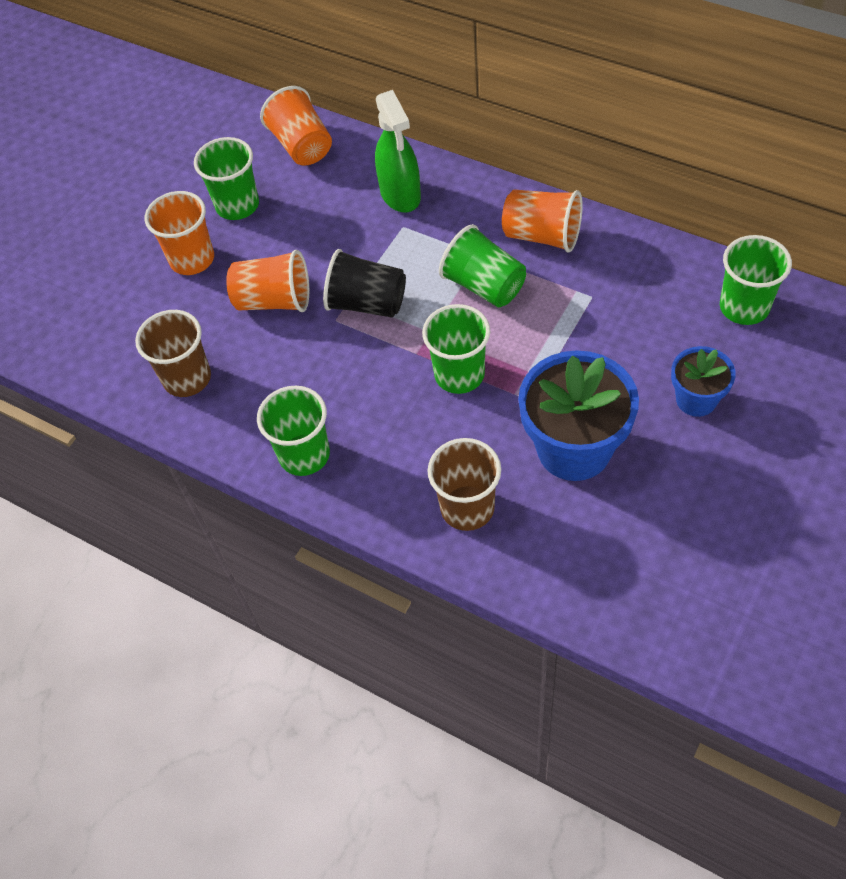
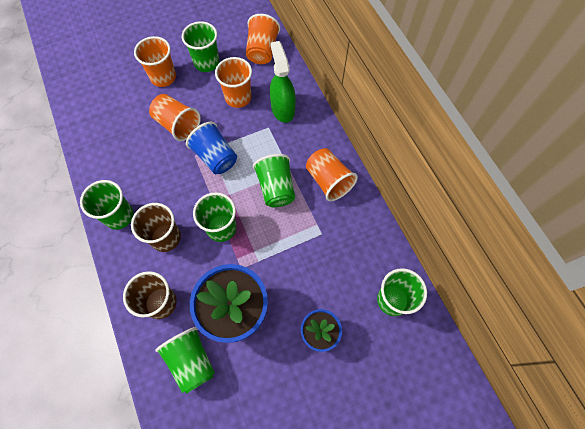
camera: 30 degrees right, 10 degrees up
(187, 378) = (108, 137): brown cup -> brown cup (165, 237)
(326, 218) = (238, 97): none -> orange cup
(367, 303) = (215, 157): black cup -> blue cup
(400, 194) = (282, 109): green spray bottle -> green spray bottle turned 150 degrees clockwise
(573, 538) = (191, 361): none -> green cup

